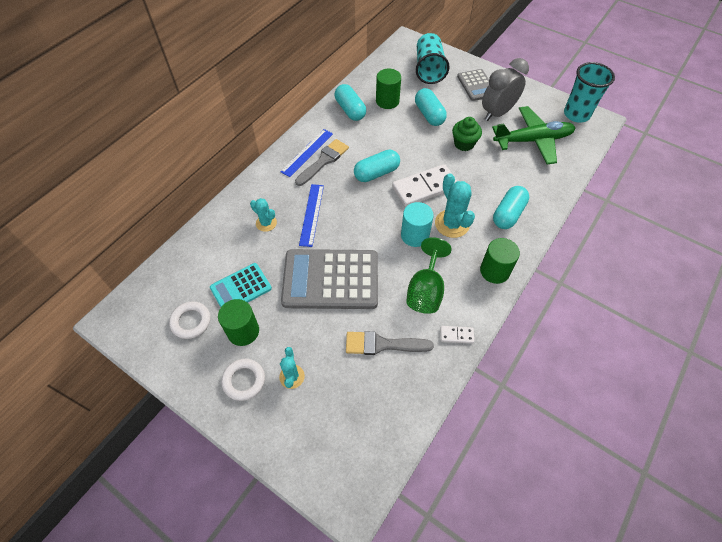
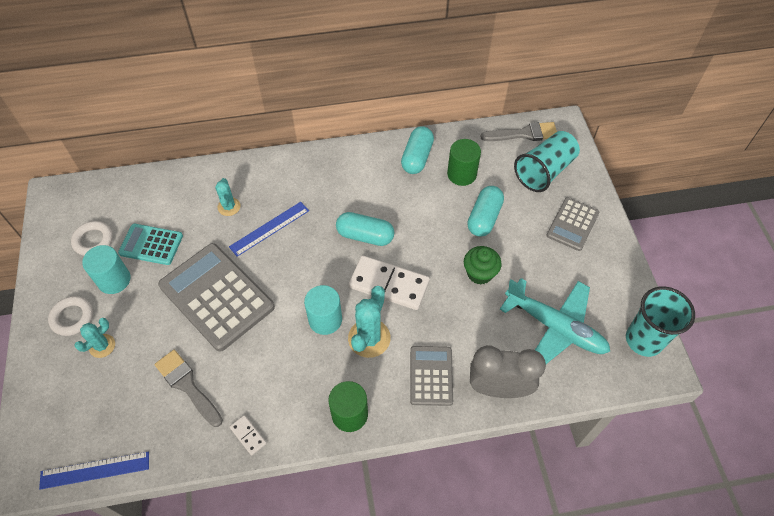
camera: 45 degrees right, 0 degrees up
(243, 331) = (114, 280): green cylinder -> turquoise cylinder
(307, 152) = (332, 170): blue ruler -> blue ruler (95, 470)
(324, 161) = (336, 188): grey brush -> grey brush (524, 134)
(425, 291) = (272, 375): green goblet -> none
(497, 113) = (556, 269): grey clock -> grey clock (498, 388)
(508, 214) = (431, 376): turquoise capsule -> grey calculator
(533, 140) = (555, 327): green plane -> turquoise plane

